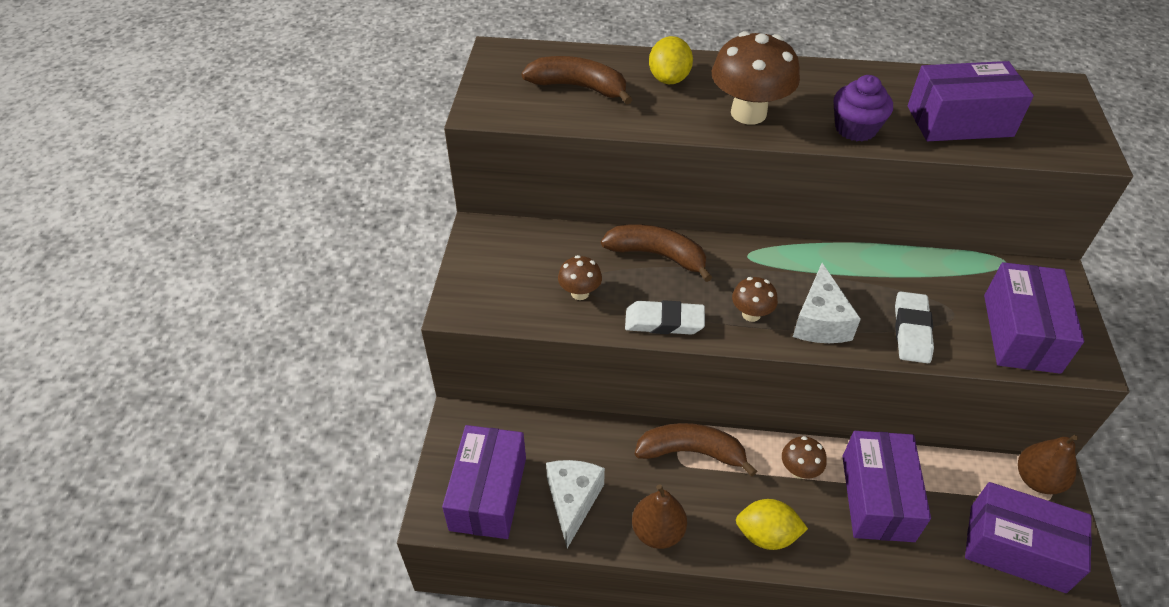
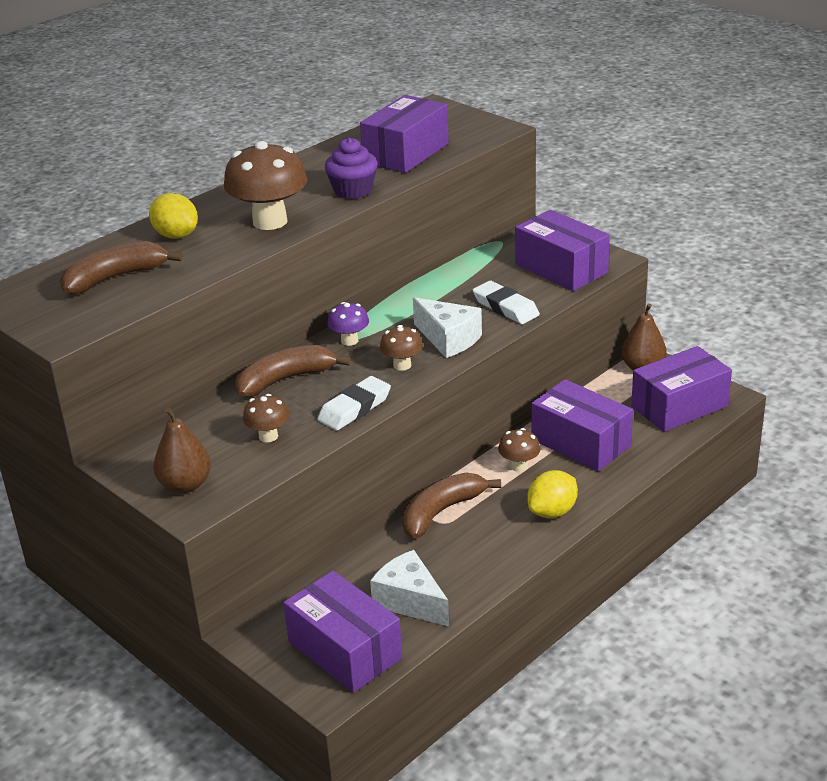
camera: 50 degrees left, 15 degrees down
(657, 531) = (489, 567): brown pear -> brown pear (185, 485)
(747, 259) = (349, 340): none -> purple mushroom

